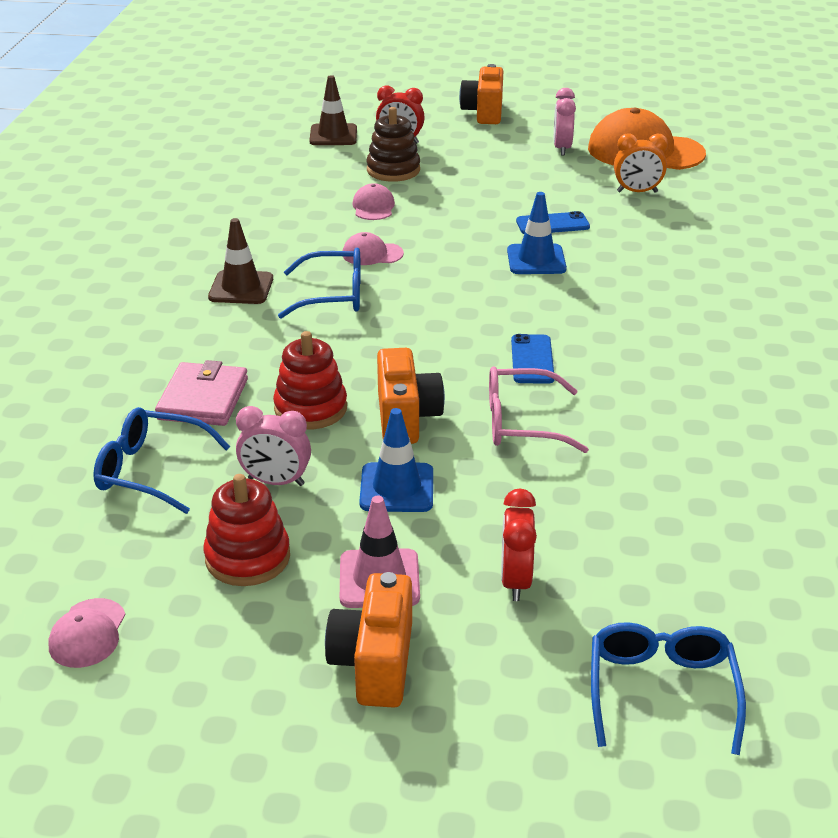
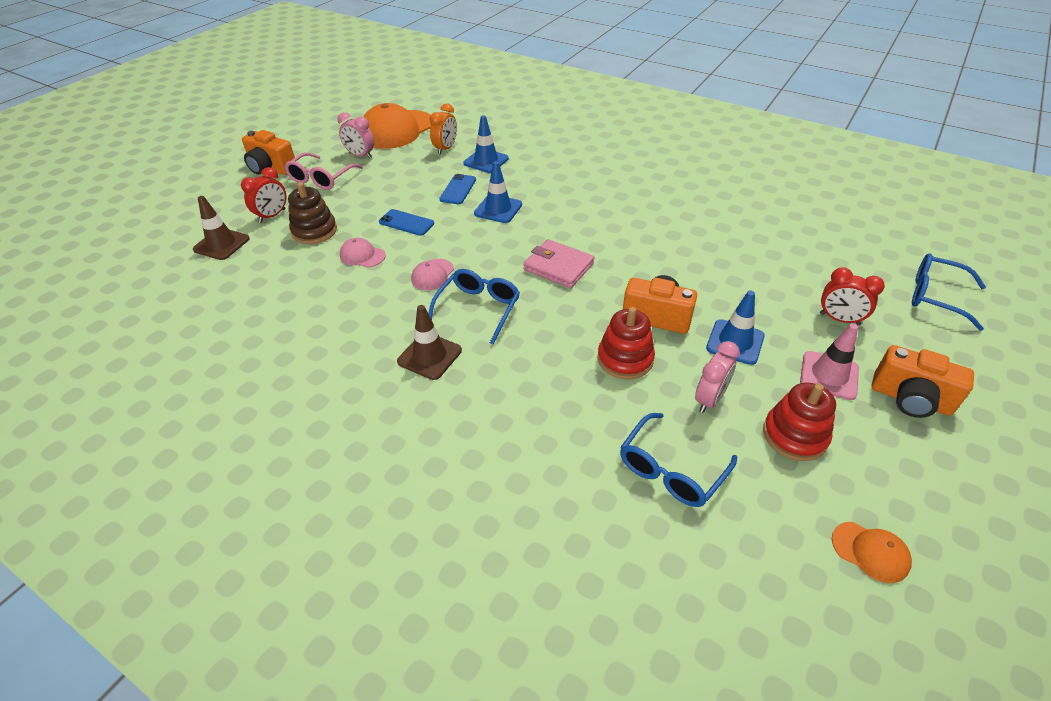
camera: 65 degrees left, 10 degrees up
(88, 633) = (870, 552): pink cap -> orange cap
(203, 399) = (584, 416): pink wallet -> pink wallet (558, 267)
(522, 423) = (683, 270): pink glasses -> pink glasses (321, 178)
(532, 359) = (615, 246): blue phone -> blue phone (406, 223)
(638, 225) = (486, 161): none -> blue traffic cone

